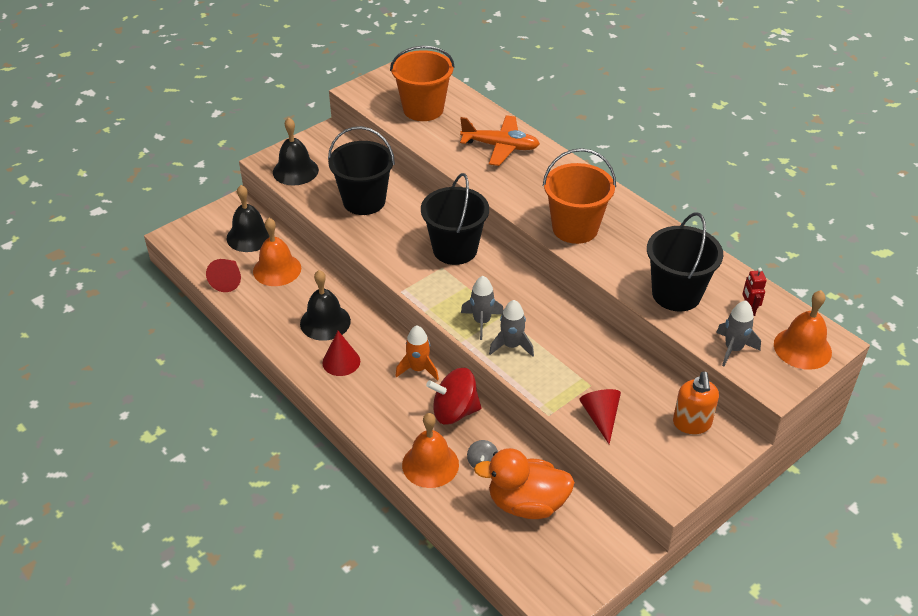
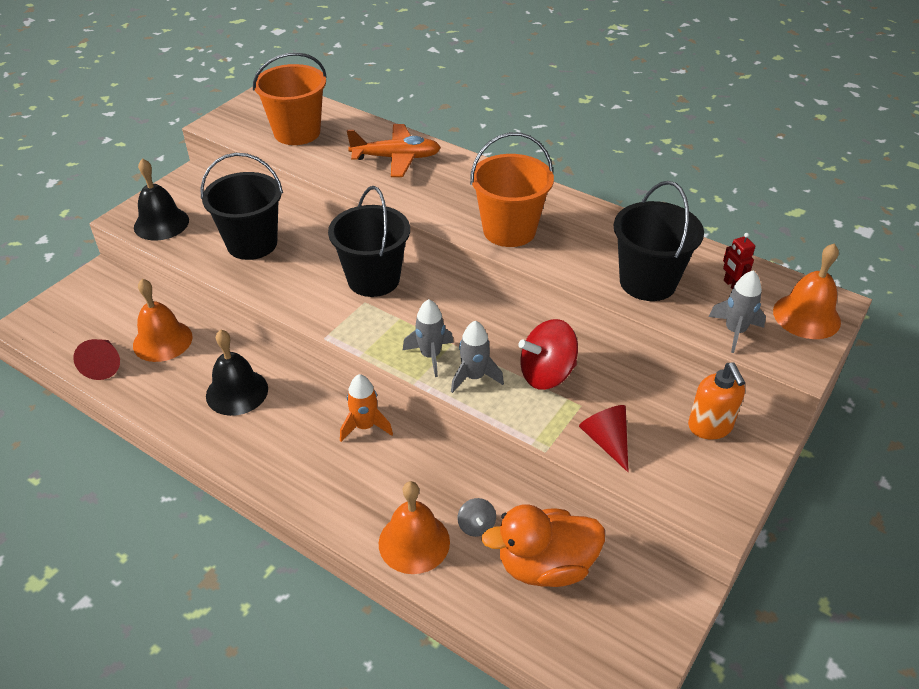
camera: 15 degrees left, 0 degrees up
(250, 236) = (120, 308): black bell -> none
(341, 361) = (269, 436): red cone -> none
(454, 411) = (423, 469): red spinning top -> red spinning top (547, 374)

